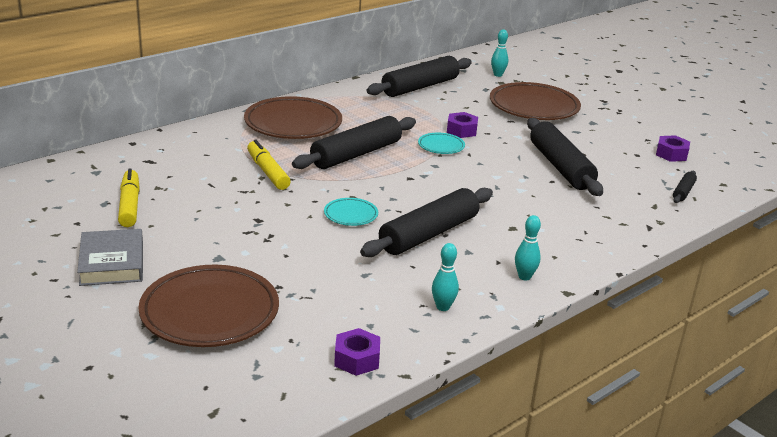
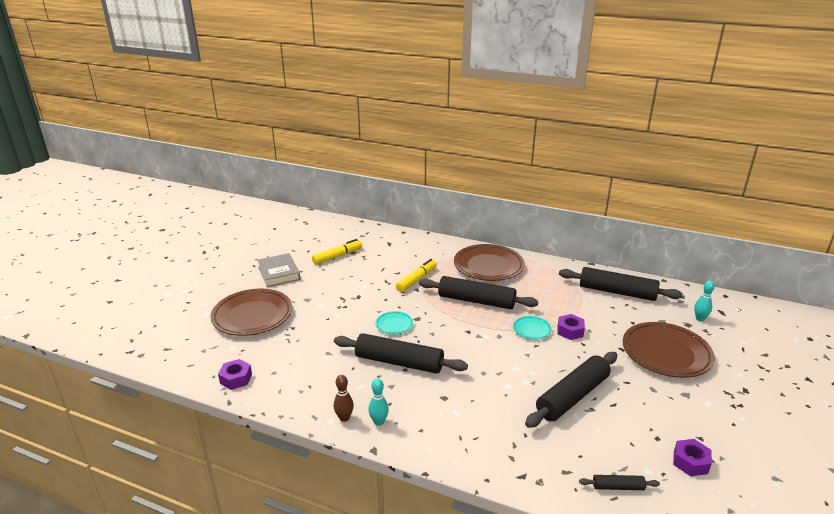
camera: 65 degrees right, 0 degrees up
(112, 263) = (279, 273): grey book -> grey book turned 75 degrees counterclockwise
(443, 307) = (312, 395): turquoise bowling pin -> none
(502, 296) = (344, 418): none -> brown bowling pin

